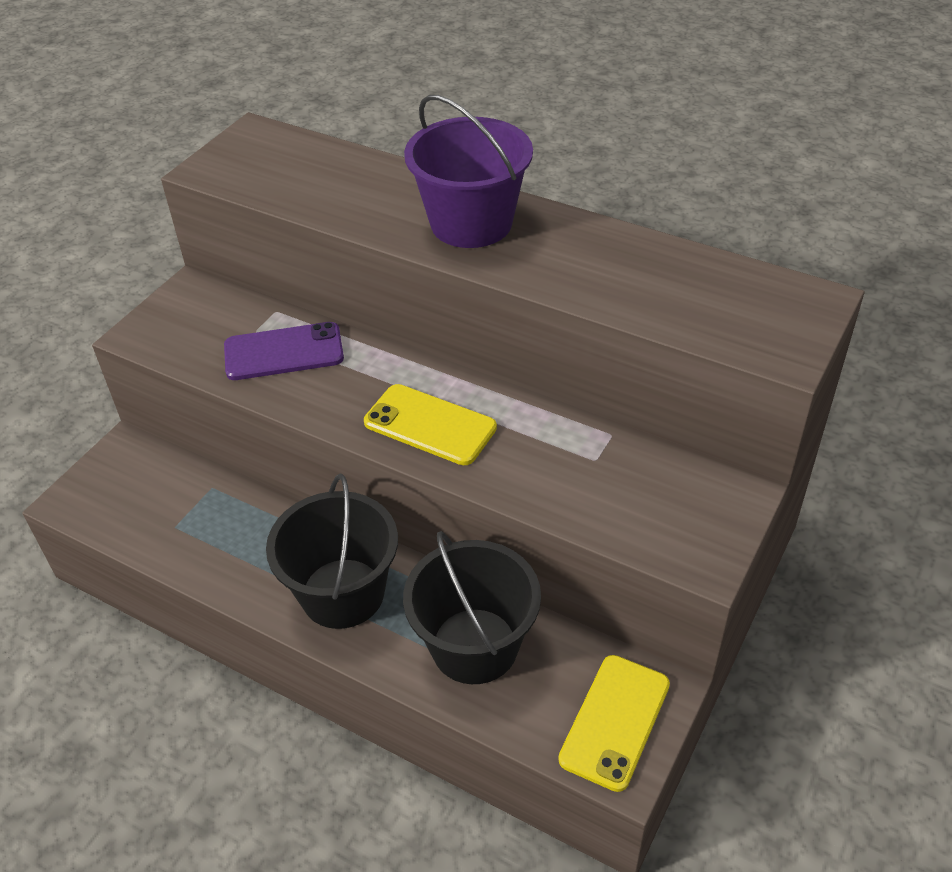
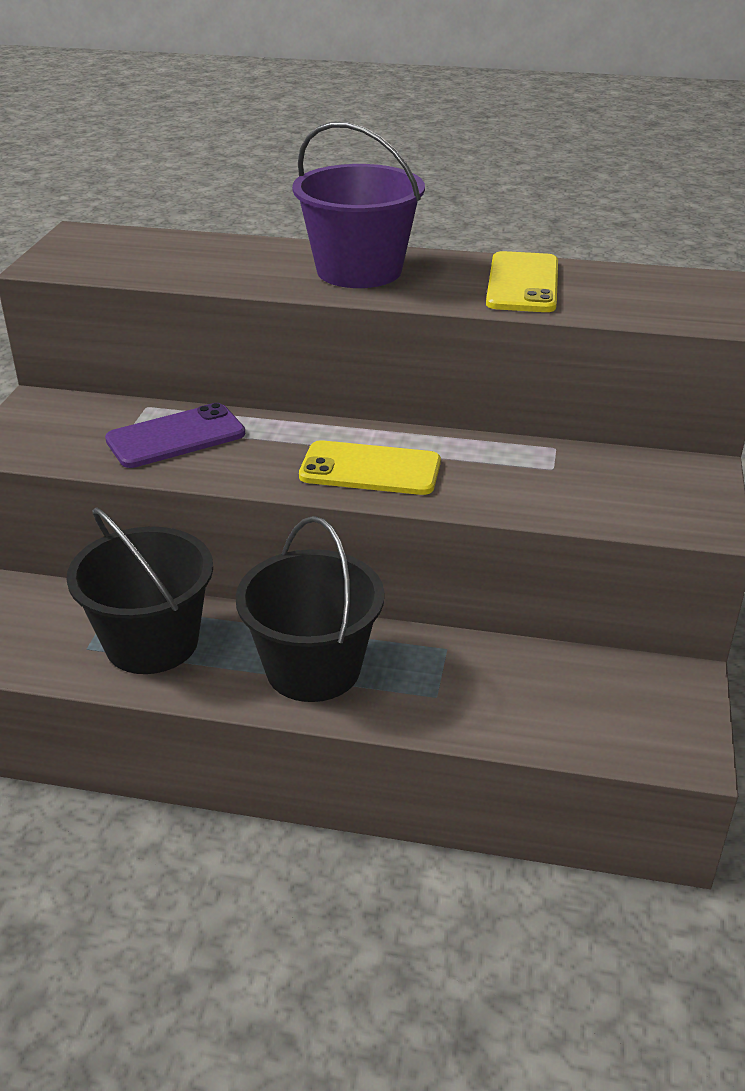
camera: 20 degrees left, 10 degrees down
(474, 646) = (479, 683): black bucket -> black bucket (152, 642)
(614, 721) = (657, 715): yellow phone -> yellow phone (522, 283)

